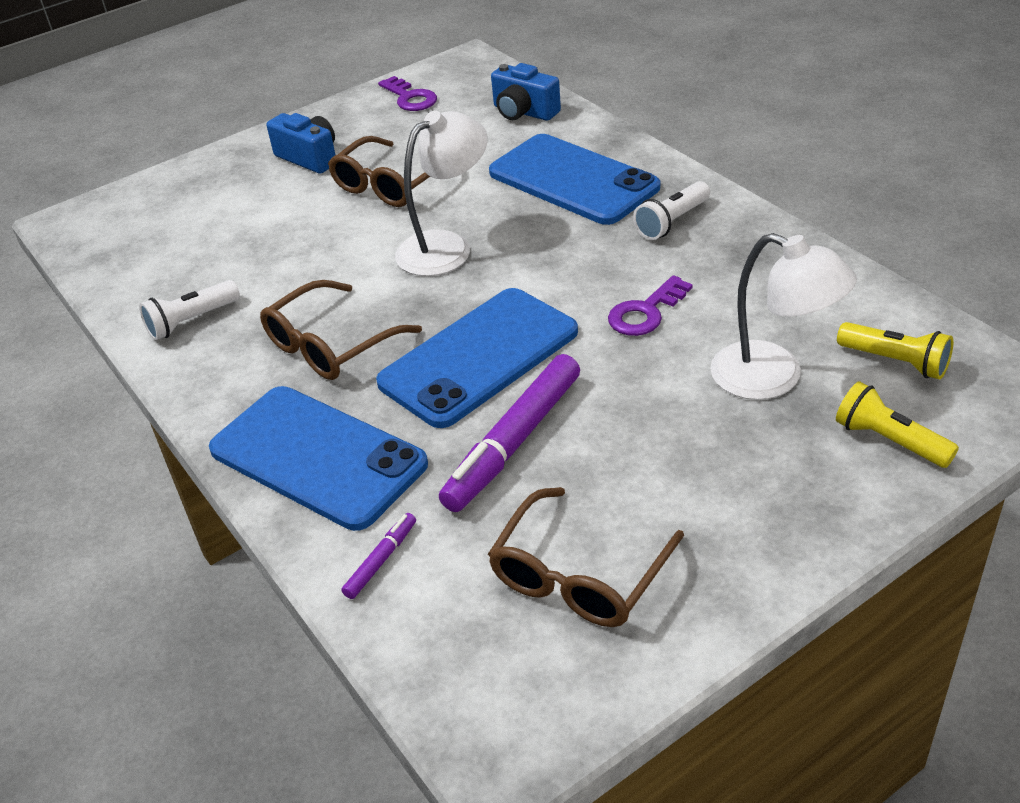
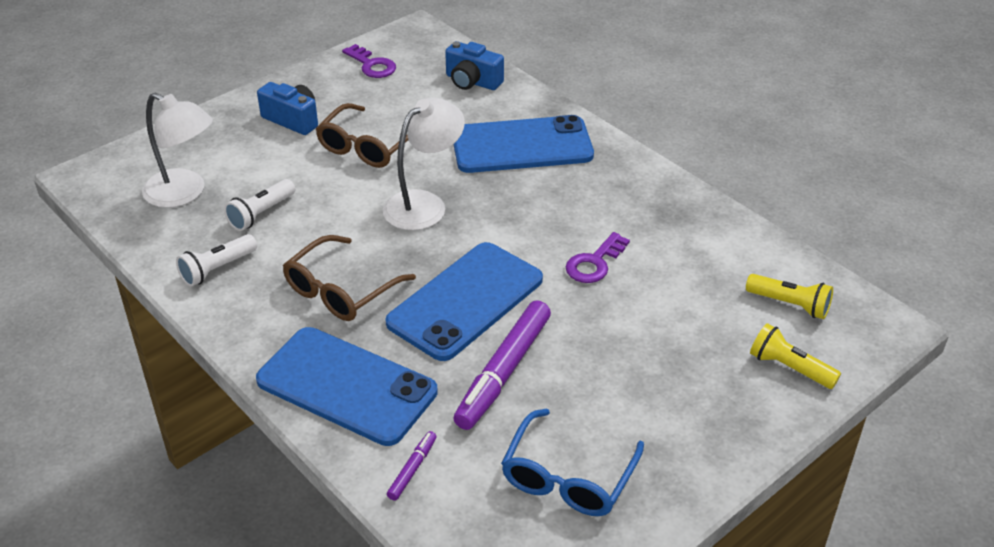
camera: 10 degrees left, 0 degrees up
(573, 180) = (522, 146): blue phone -> blue phone turned 45 degrees counterclockwise
(579, 575) = (568, 477): brown glasses -> blue glasses
(672, 222) = (607, 185): white flashlight -> white flashlight (261, 214)
(773, 378) = (699, 318): white lamp -> white lamp (184, 193)

